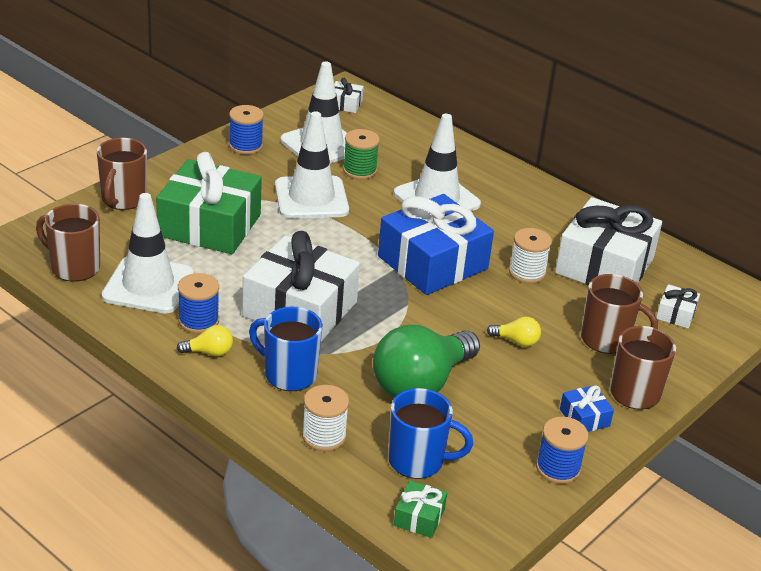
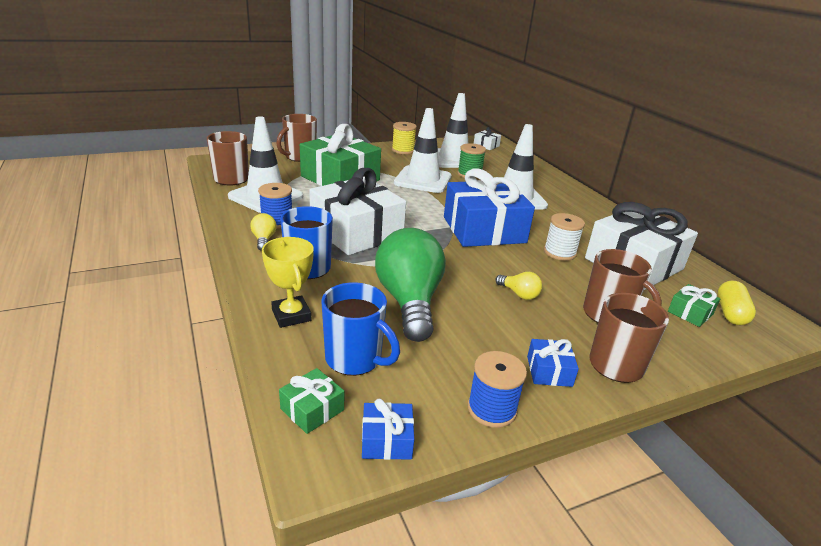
camera: 25 degrees right, 5 degrees down
(209, 352) = (264, 240): yellow light bulb -> yellow light bulb turned 120 degrees counterclockwise
(246, 146) = (403, 150): blue spool -> yellow spool
(324, 436) = (291, 315): white spool -> yellow trophy
(421, 384) = (409, 301): green light bulb -> green light bulb turned 105 degrees clockwise
(495, 521) = (386, 440): none -> blue gift
(676, 314) = (690, 313): white gift -> green gift
(709, 303) = (730, 313): none -> yellow capsule

